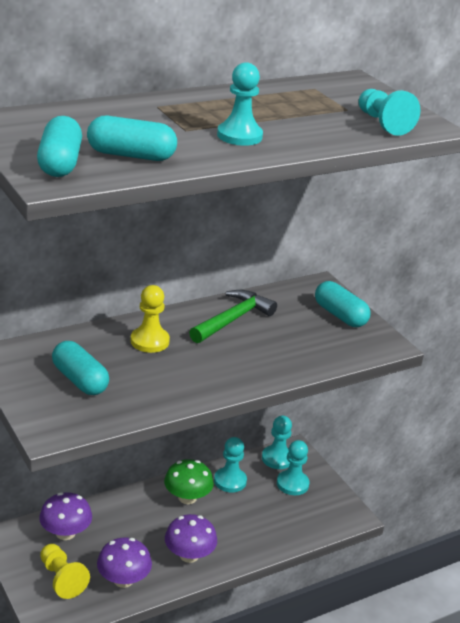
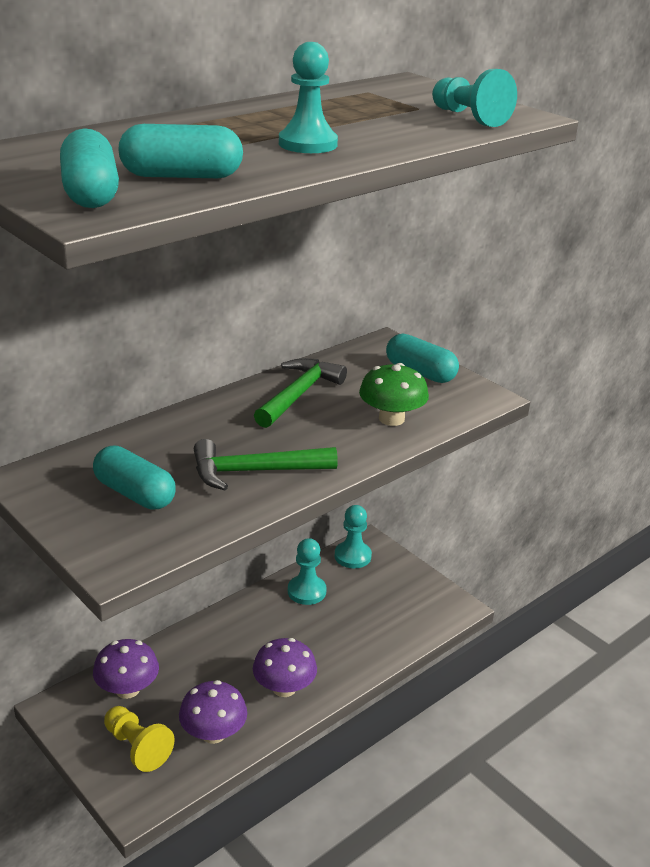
camera: 10 degrees left, 0 degrees up
(149, 341) = (207, 434): yellow pawn -> none
(177, 377) = (255, 472): none -> green hammer
(187, 497) = (262, 620): green mushroom -> green mushroom (391, 419)
(292, 484) = (378, 582): turquoise pawn -> none

